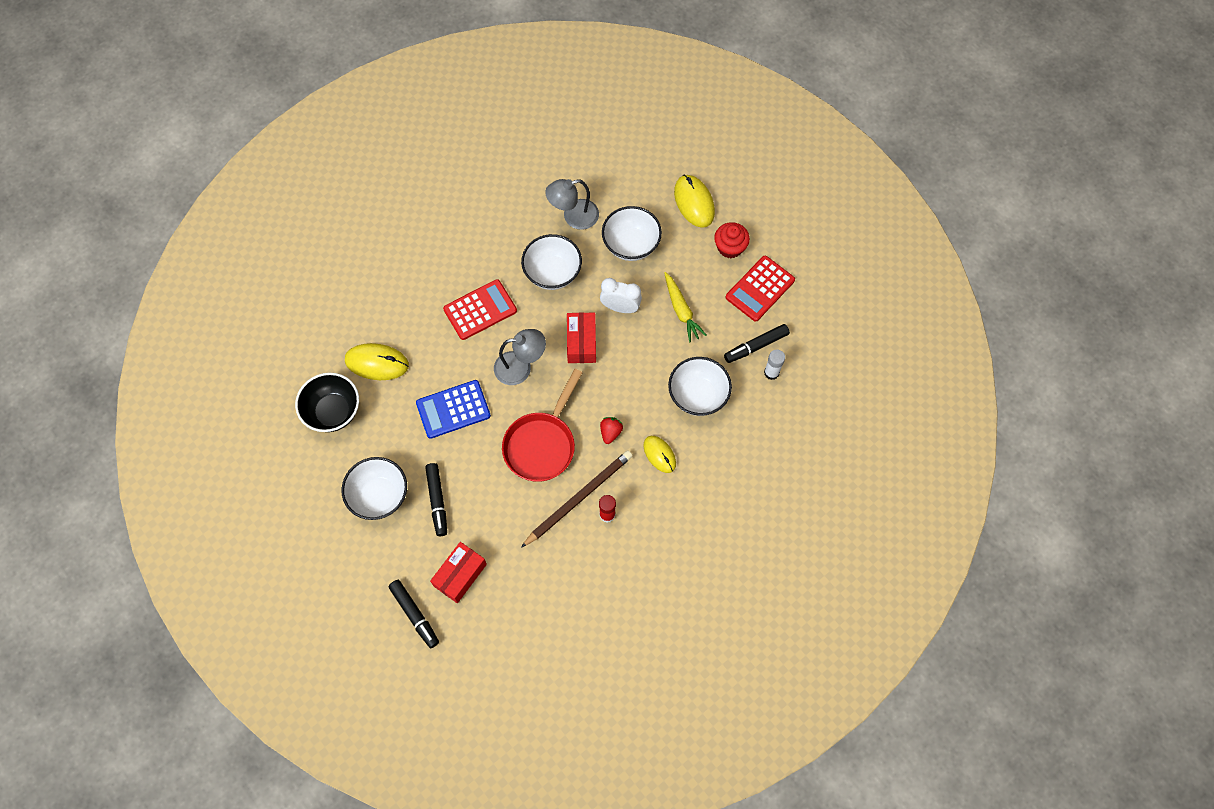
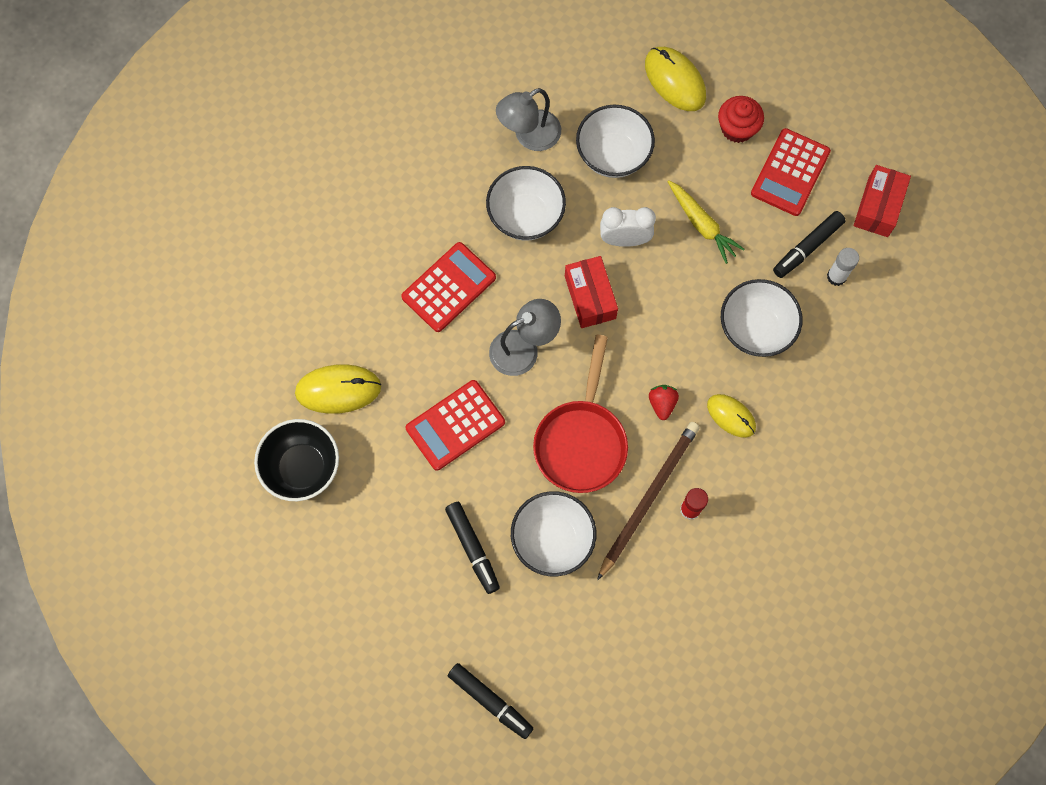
camera: 15 degrees left, 5 degrees up
(379, 496) = (397, 561): white bowl -> white bowl (552, 539)
(453, 409) = (455, 425): blue calculator -> red calculator
(460, 575) = (531, 635): red box -> red box (878, 207)

